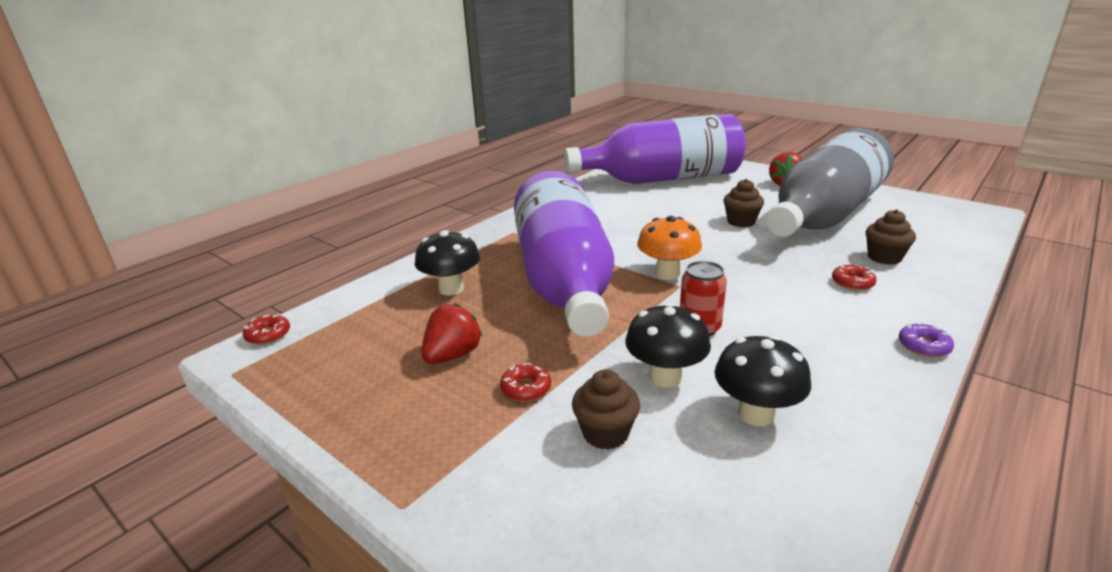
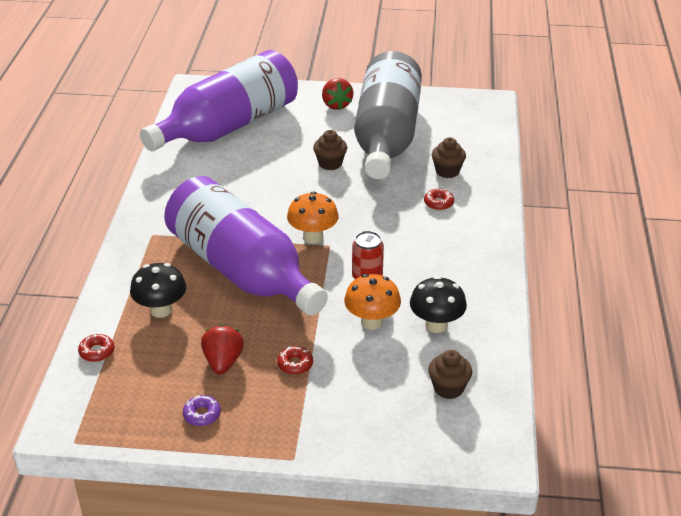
camera: 35 degrees left, 10 degrees up
(268, 335) = (59, 405): red donut -> red donut (97, 352)
(605, 433) = (365, 371): brown cupcake -> brown cupcake (448, 388)
(665, 377) = (372, 322): black mushroom -> orange mushroom
(924, 346) = (500, 242): purple donut -> purple donut (202, 414)

